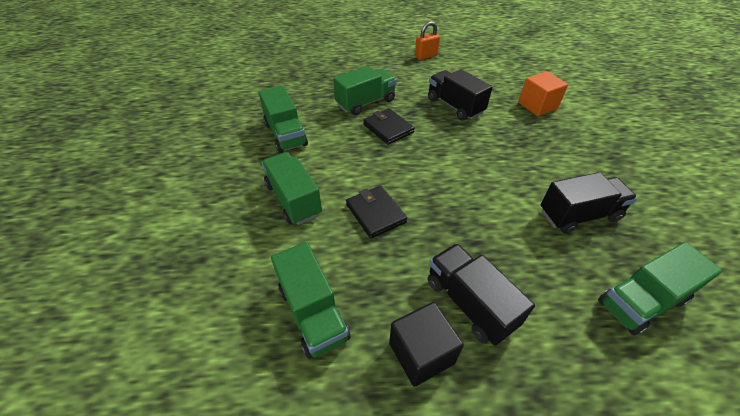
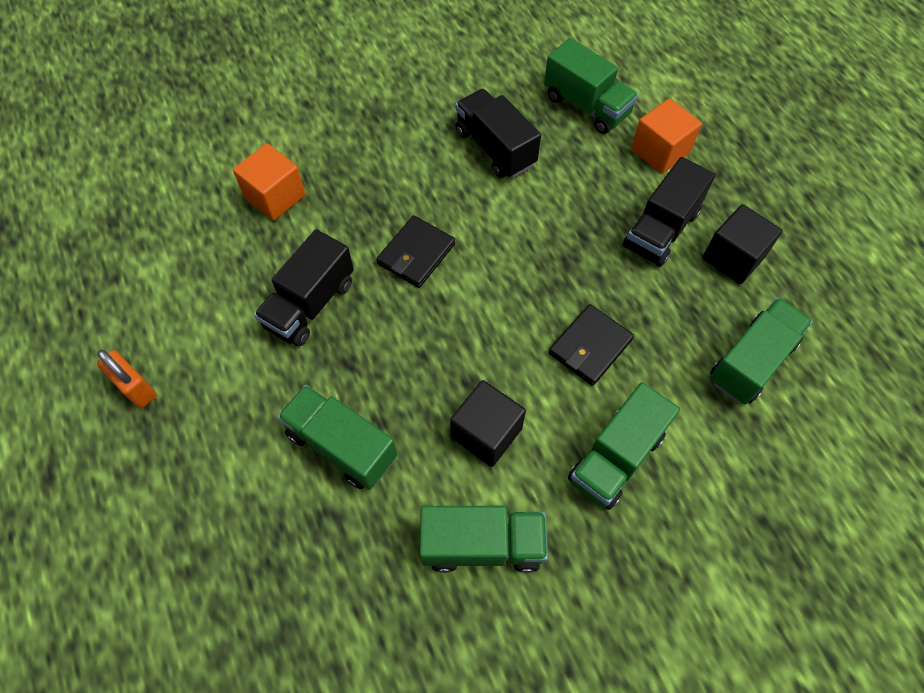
camera: 110 degrees left, 15 degrees up
(285, 134) = (482, 544): green truck -> green truck turned 45 degrees clockwise
(343, 150) = (486, 433): none -> black cube
(388, 128) = (406, 385): black wallet -> black wallet (416, 254)
(574, 346) = (660, 151): none -> orange cube

